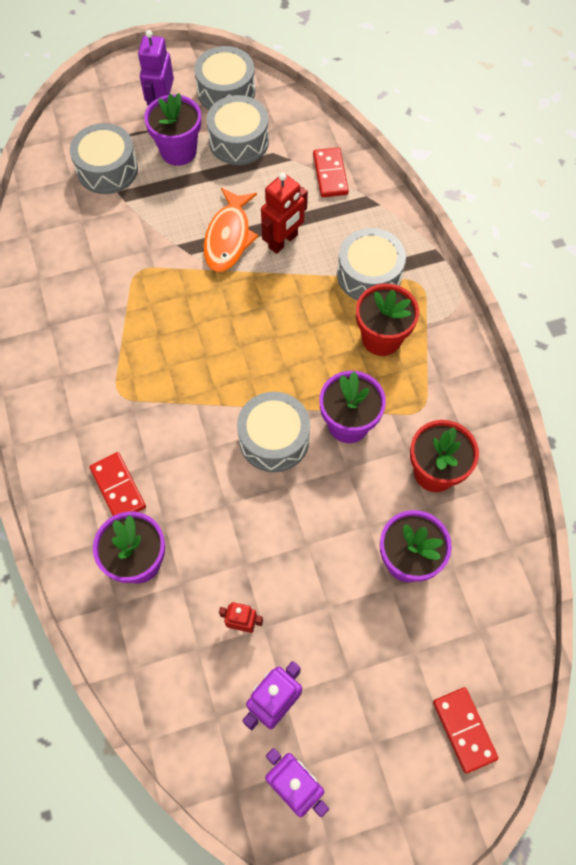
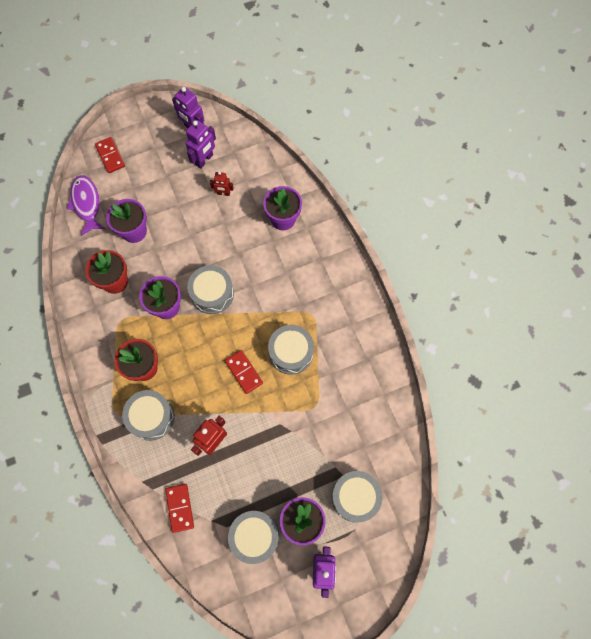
camera: 175 degrees right, 5 degrees up
(118, 488) = (301, 257): red domino -> red domino (243, 372)
(226, 91) = (270, 593): grey drum -> grey drum (291, 352)
(228, 237) = (254, 440): orange fish -> none
(499, 624) = (86, 204): none -> purple fish

